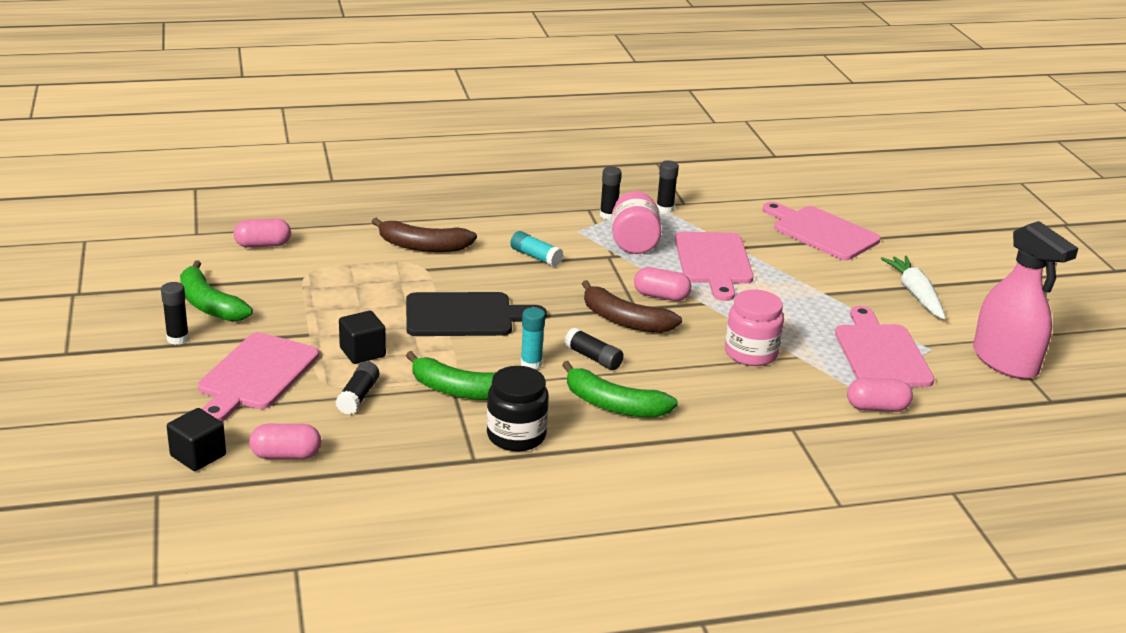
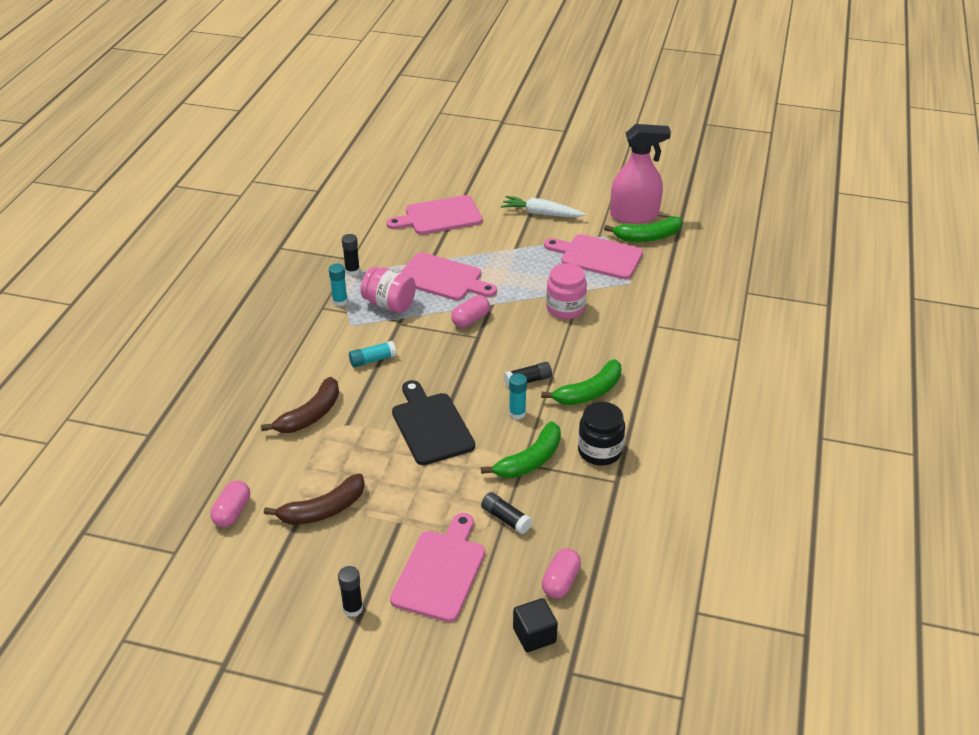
camera: 60 degrees left, 10 degrees up
(209, 304) = (310, 574): green banana -> green banana (647, 237)
(255, 375) = (441, 571): pink cutting board -> pink cutting board turned 120 degrees counterclockwise
(362, 352) = (446, 498): black cube -> none
(465, 316) = (431, 425): black cutting board -> black cutting board turned 45 degrees counterclockwise
(608, 215) = (340, 301): black glue stick -> turquoise glue stick
(624, 320) = (490, 348): brown banana -> brown banana (323, 510)
(877, 408) = (653, 283): pink capsule -> none

